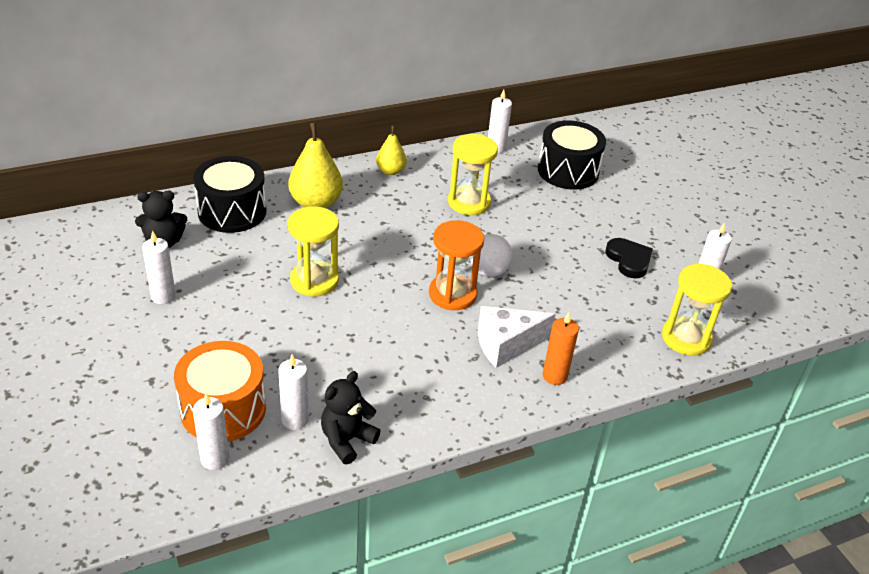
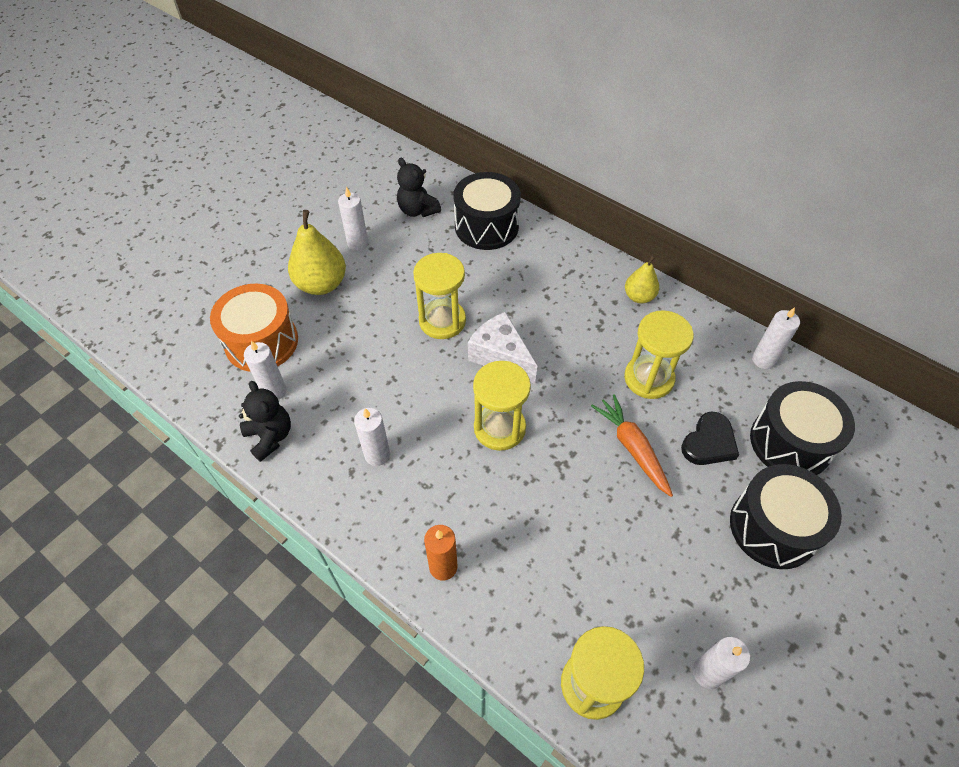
camera: 65 degrees right, 15 degrees up
(215, 459) = (210, 364): white candle -> white candle (377, 455)
(316, 203) = (544, 270): yellow pear -> yellow pear (321, 284)
(347, 440) = (270, 436): black teddy bear -> black teddy bear turned 45 degrees clockwise
(452, 294) = (499, 428): orange hourglass -> yellow hourglass
(488, 271) = (555, 442): white ball -> none
(506, 344) = (460, 504): white cheese -> white cheese (501, 356)
(521, 238) = (632, 448): none -> orange carrot
(623, 209) = (773, 527): none -> black drum
(629, 260) = (683, 569): black heart -> black heart (709, 442)

